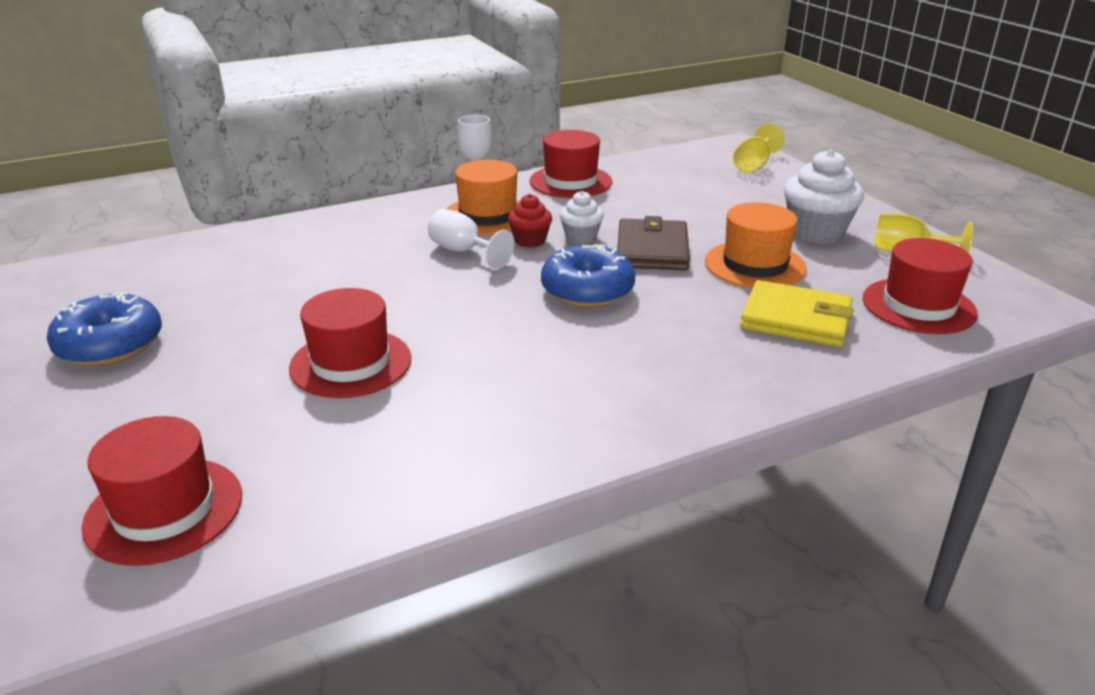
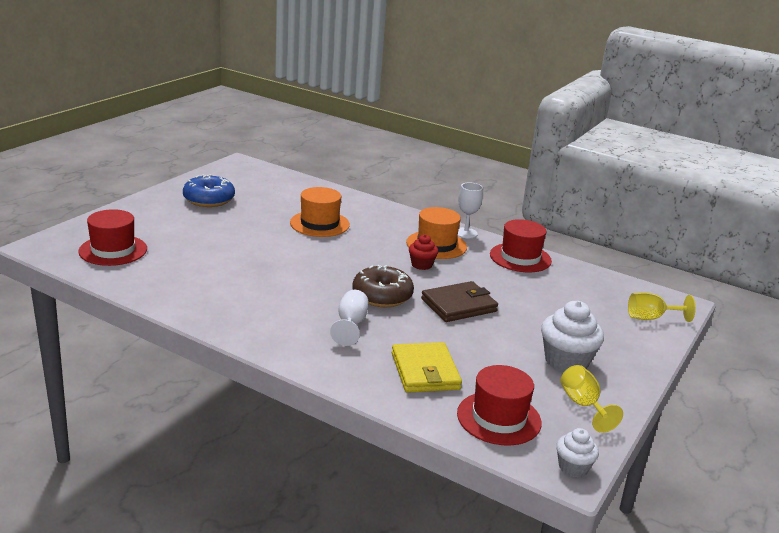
camera: 55 degrees right, 5 degrees down
(351, 363) = (245, 254): red hat -> none
(463, 251) = (384, 250): white goblet -> white goblet (351, 325)
(581, 237) = (446, 279): white cupcake -> white cupcake (573, 467)
(587, 291) = (382, 296): blue donut -> brown donut
(755, 265) = (483, 345): orange hat -> orange hat (319, 224)

